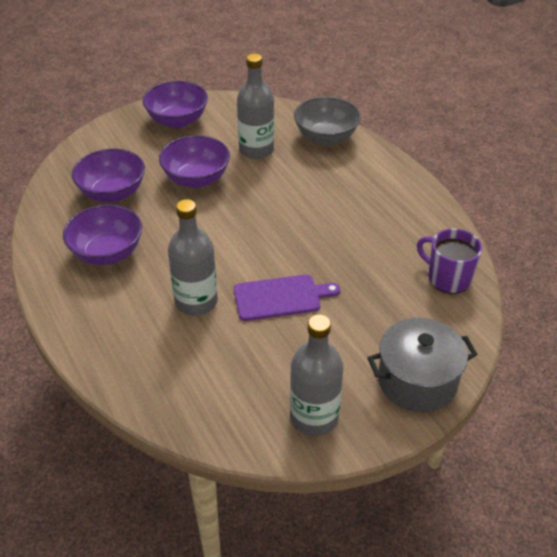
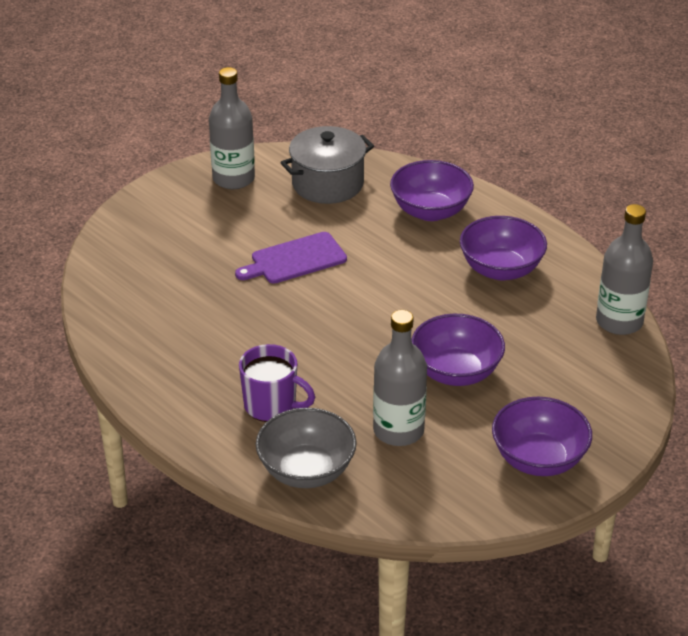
camera: 165 degrees right, 5 degrees down
(112, 193) = (547, 335): purple bowl -> purple bowl (430, 211)
(196, 302) = (379, 242): grey bottle -> grey bottle (619, 321)
(417, 381) = (147, 216): grey pot -> grey pot (327, 184)
(448, 278) = (119, 307): purple mug -> purple mug (271, 405)

